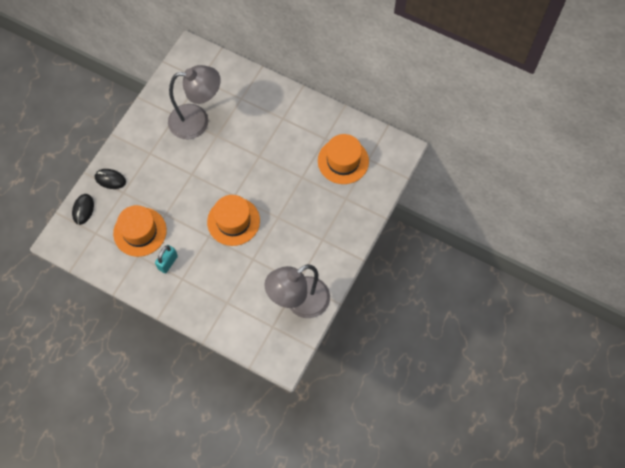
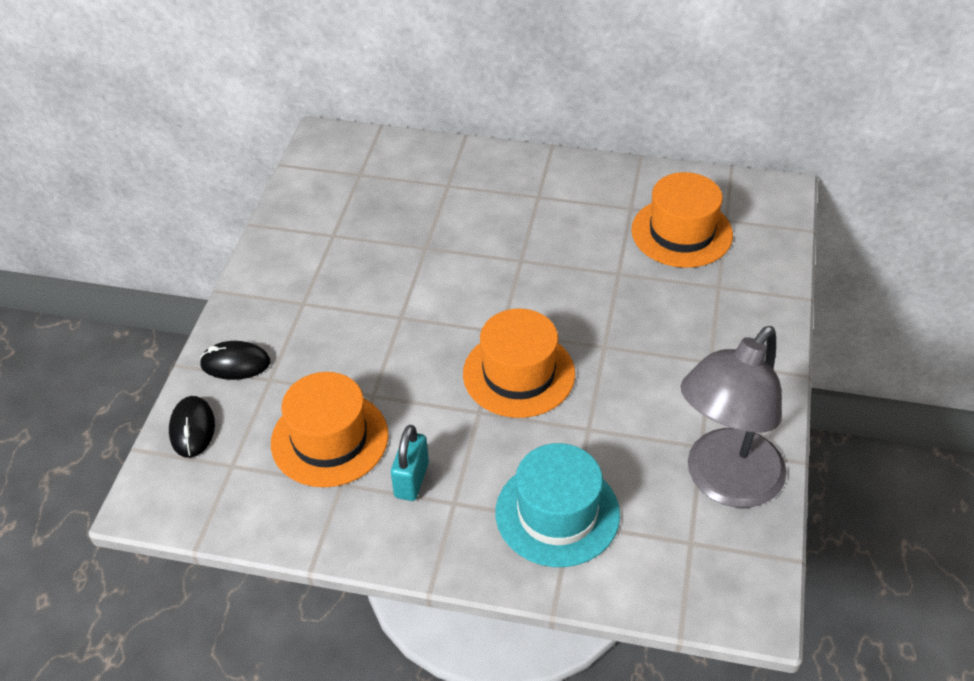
camera: 15 degrees left, 20 degrees down
(197, 121) = (379, 234): grey lamp -> none
(223, 296) = (557, 513): none -> turquoise hat

